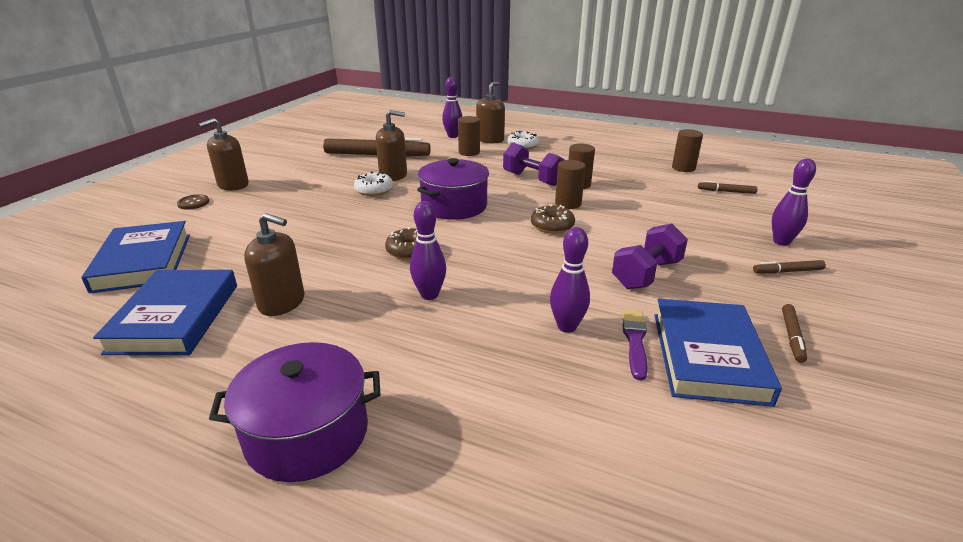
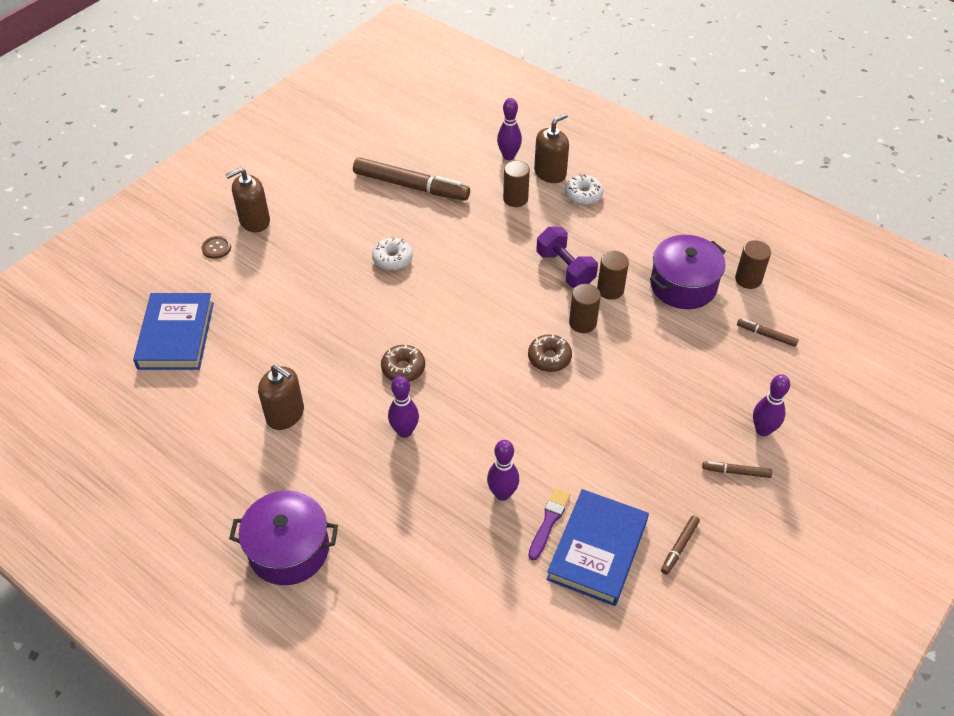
camera: 15 degrees right, 20 degrees up
(175, 317) = (204, 414): blue book -> none
(393, 175) = (419, 233): brown soap dispenser -> none
(454, 206) = (465, 304): purple pot -> purple pot (683, 285)
(646, 274) = (603, 446): purple dumbbell -> none

